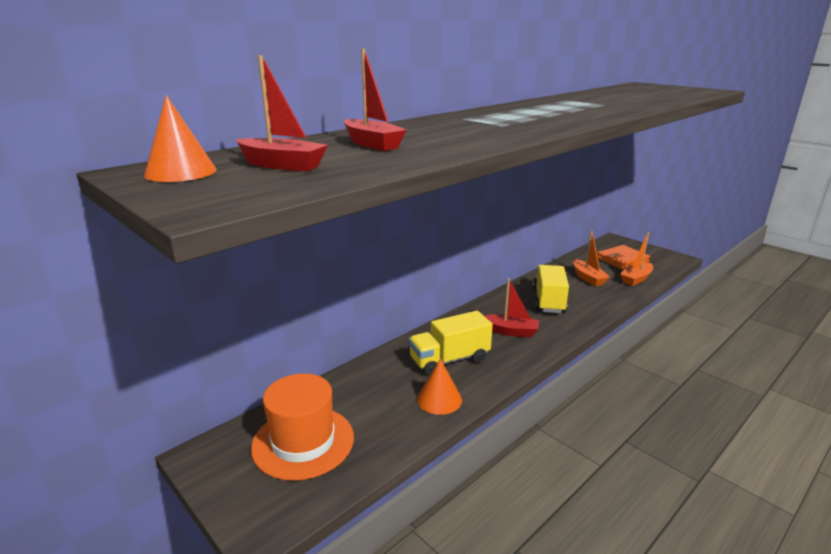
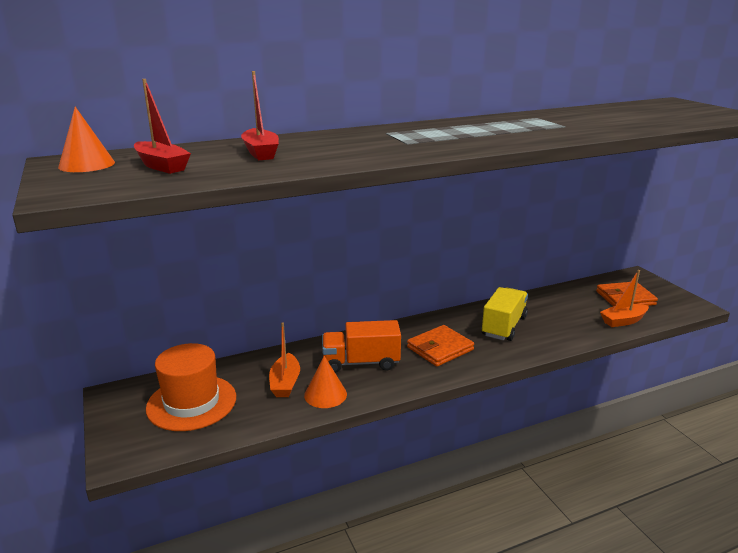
camera: 20 degrees right, 0 degrees up
(449, 360) = (361, 362): yellow truck -> orange truck
(510, 331) = (440, 348): red boat -> orange wallet
(588, 278) = (567, 311): orange boat -> orange boat (285, 383)

